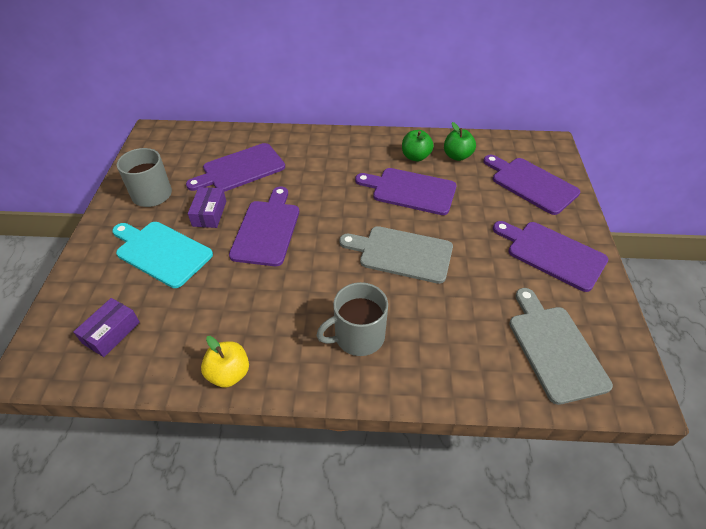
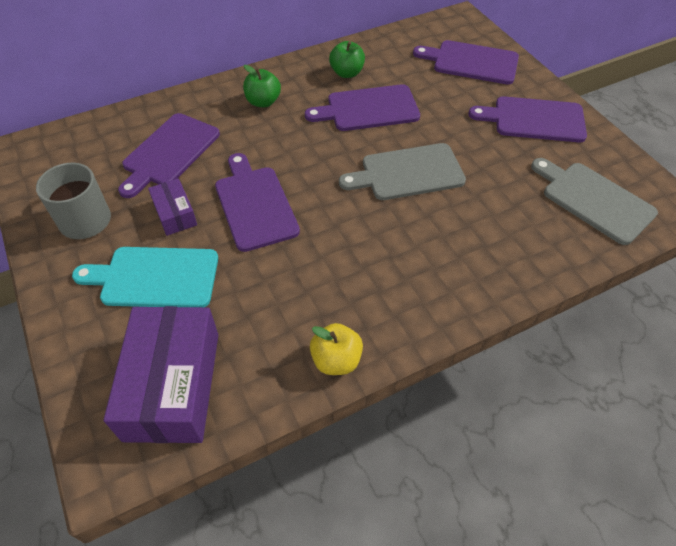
camera: 30 degrees left, 5 degrees up
(111, 333) = (173, 385): purple box -> purple box, size x2.00
(358, 336) = (429, 266): grey mug -> none
(457, 156) = (386, 58): green apple -> green apple (263, 102)

